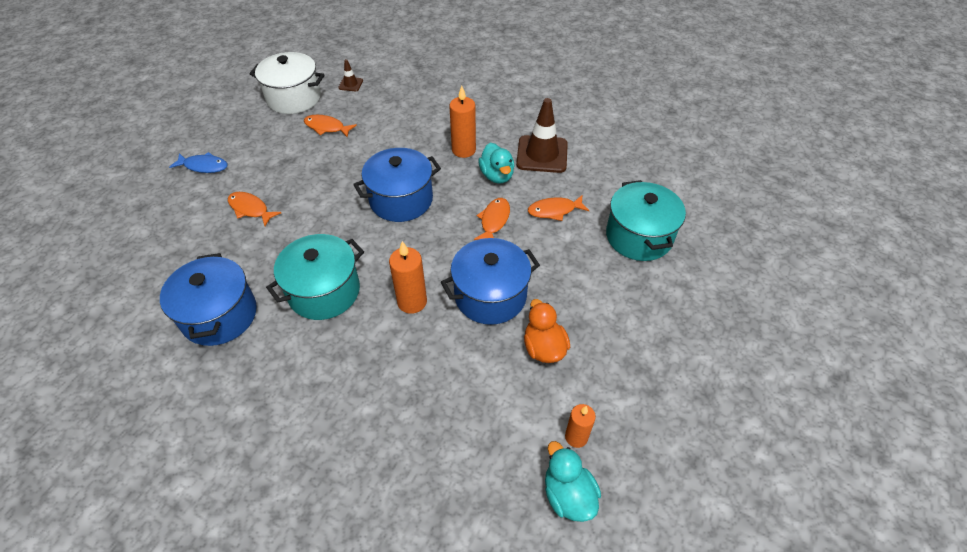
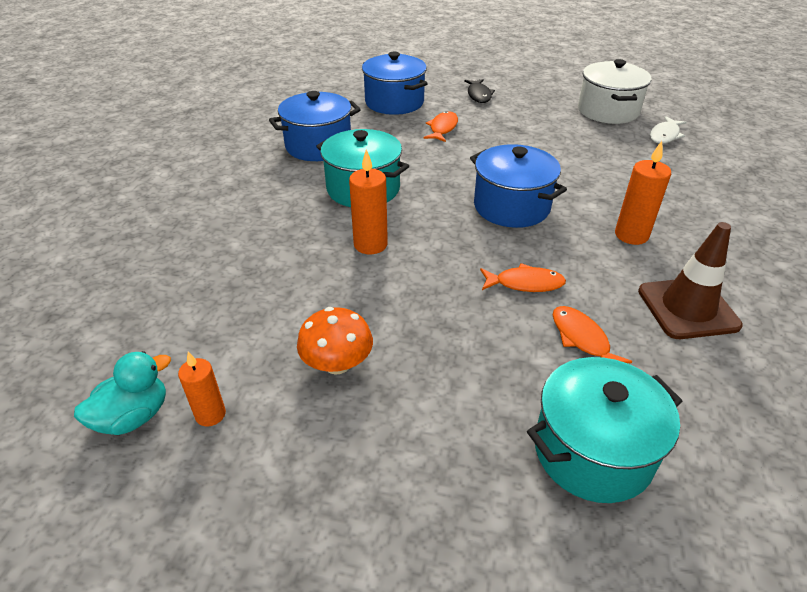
camera: 75 degrees right, 10 degrees down
(204, 166) = (479, 95): blue fish -> black fish
(327, 127) = (582, 138): orange fish -> none
(350, 84) = (665, 135): brown traffic cone -> white fish
(490, 295) = (401, 302): blue pot -> blue pot (394, 102)
(497, 175) = (608, 272): turquoise duck -> none
(544, 348) = (337, 363): orange duck -> orange mushroom

